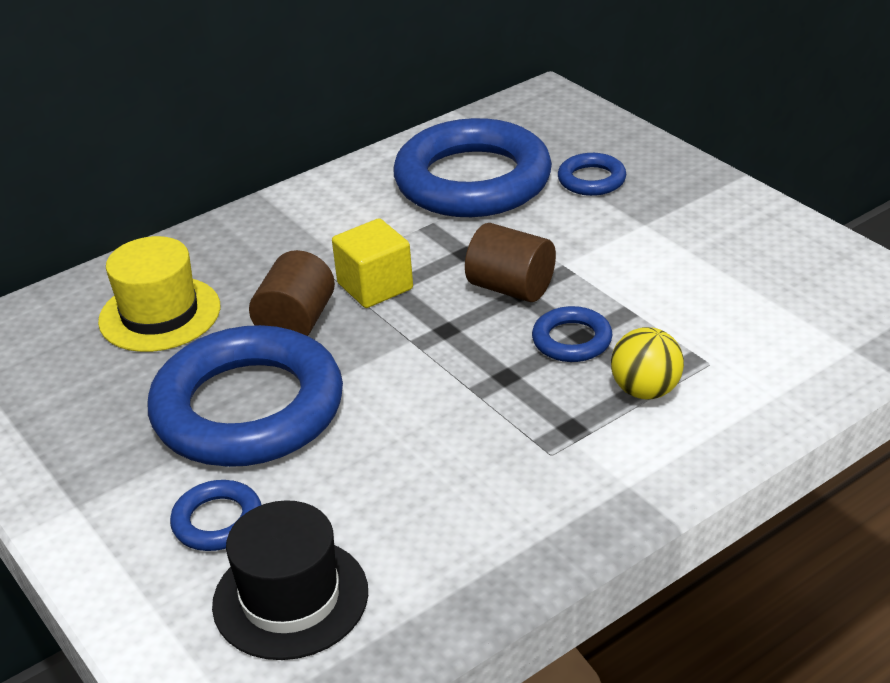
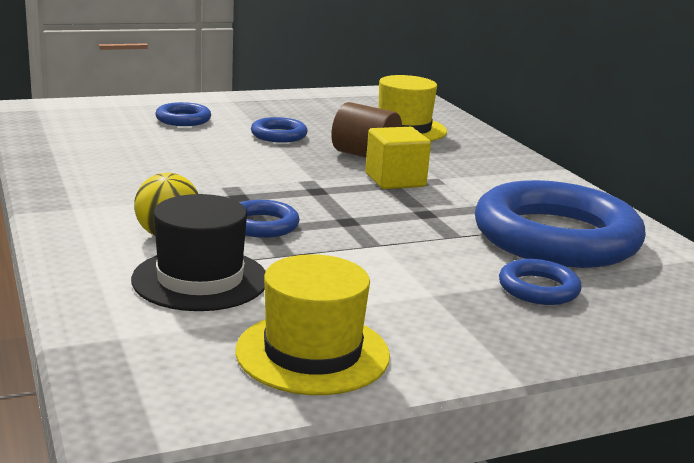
camera: 100 degrees right, 15 degrees down
(248, 408) = (279, 135): blue ring -> blue ring, size x0.43
(290, 598) = (102, 124): black hat -> black hat (200, 279)
(511, 288) = (357, 219): brown cylinder -> none
(788, 257) = (312, 353): none -> yellow hat

